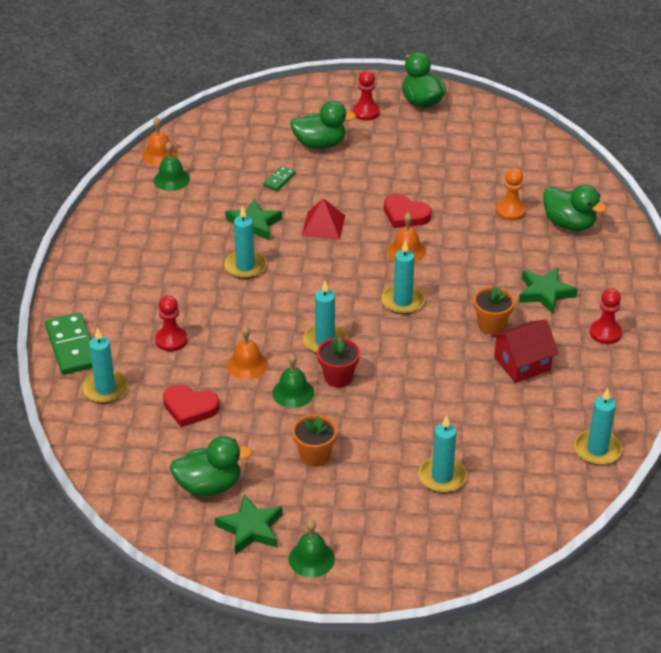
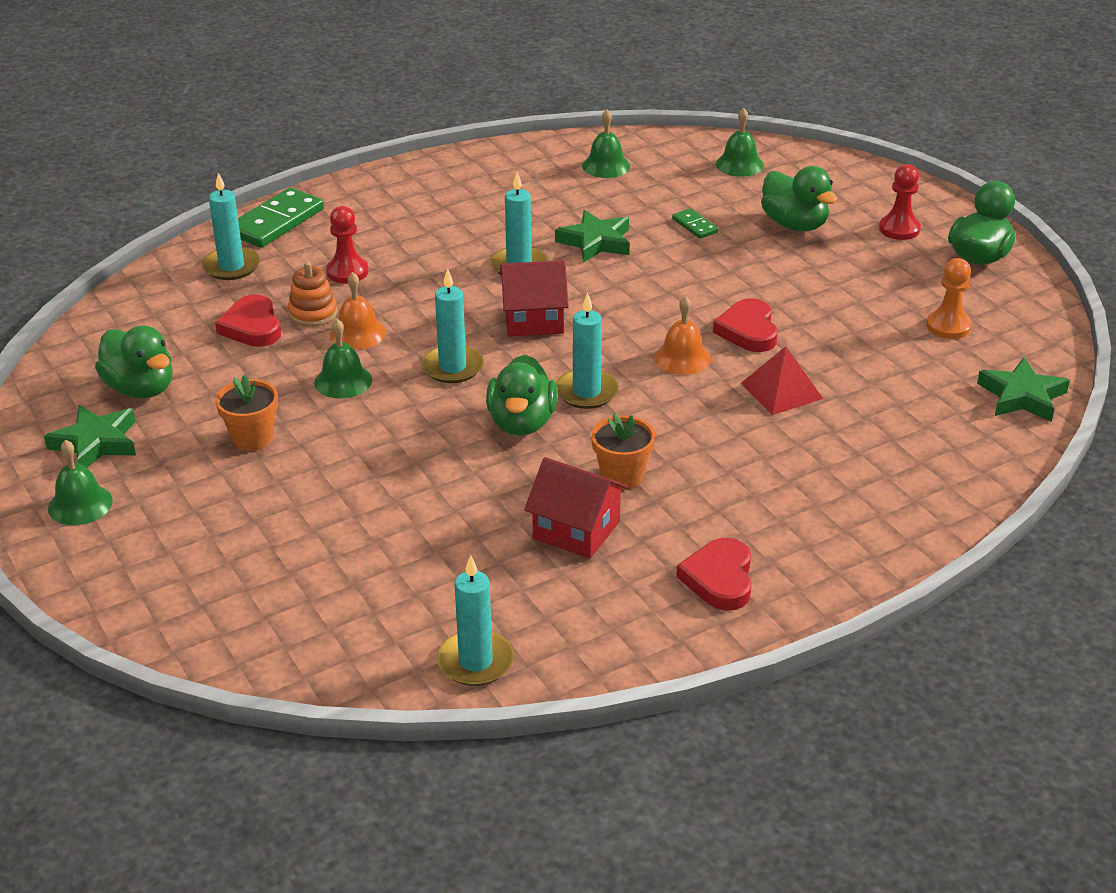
camera: 55 degrees right, 5 degrees down
(159, 155) = (636, 143): orange bell -> none
(203, 375) = (313, 313): none -> orange stacking toy
(232, 130) = (739, 164): none -> green bell
(279, 180) = (695, 226): green domino -> green domino turned 60 degrees clockwise
(309, 287) = (534, 320): none -> red house
(323, 225) = (653, 285): red pyramid -> red pyramid (781, 391)
(338, 377) = (401, 401): red flower pot -> none
(442, 477) = (301, 547): turquoise candle -> none
(510, 211) = (863, 404): orange pawn -> orange pawn (948, 326)
(545, 293) = (737, 495): green star -> green star (1022, 396)
(569, 224) = (904, 461): green duck -> green duck (522, 423)
(605, 333) = (719, 579): red pawn -> red heart

